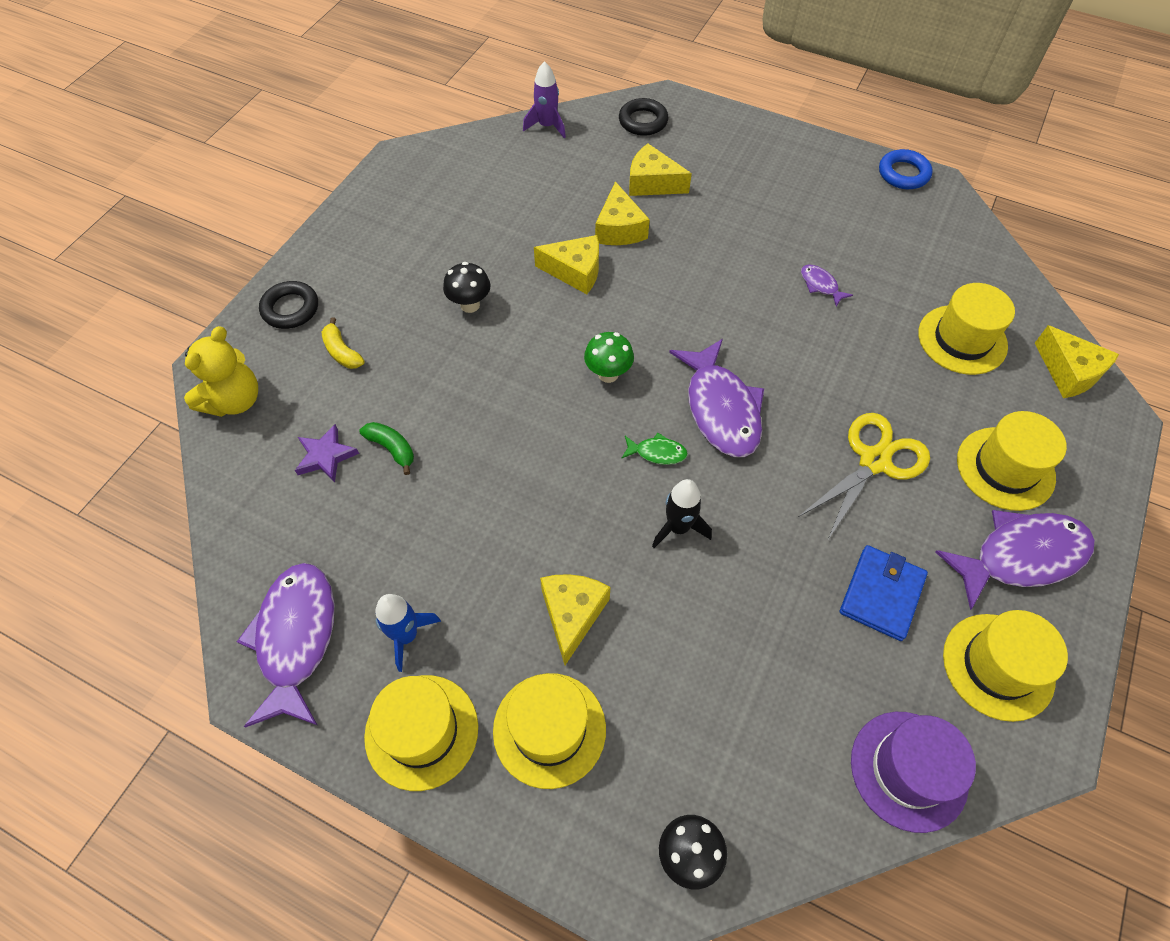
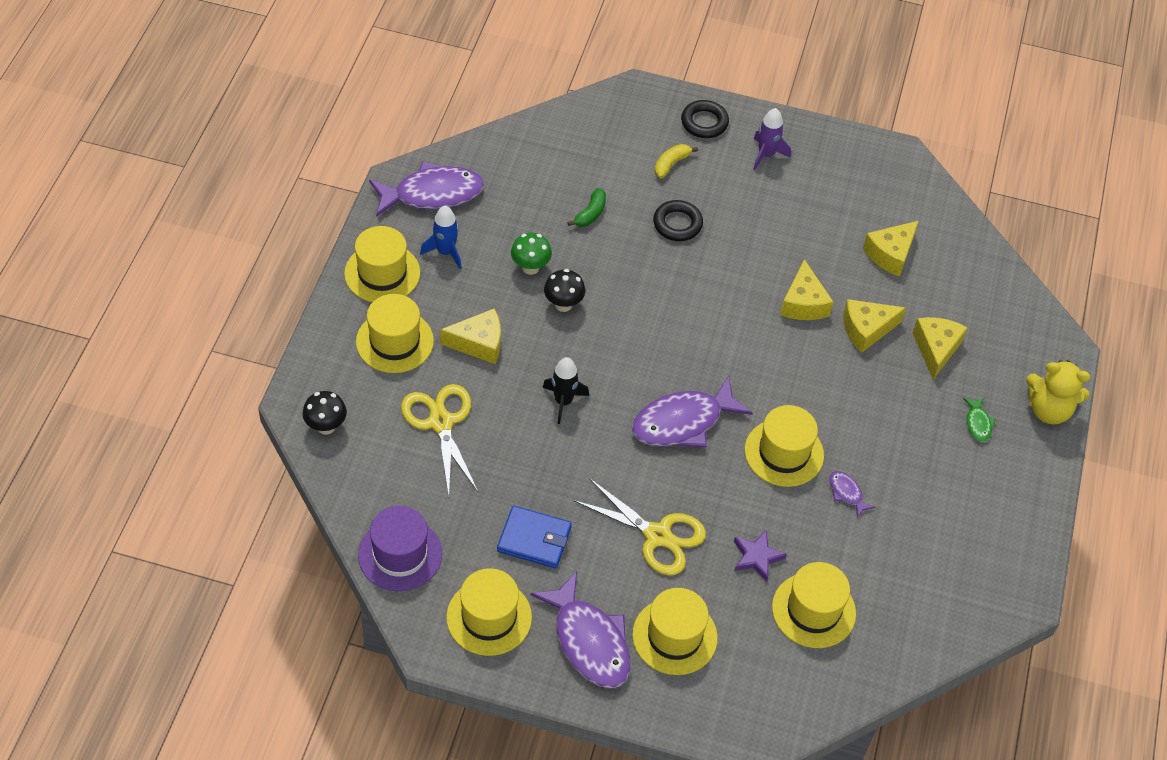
camera: 75 degrees right, 5 degrees down
(234, 400) = (609, 112): yellow teddy bear -> yellow teddy bear (1048, 410)
(326, 456) = (574, 176): purple star -> purple star (757, 557)
(470, 305) = (743, 236): black mushroom -> black mushroom (563, 304)
(547, 126) = (984, 256): purple rocket -> purple rocket (766, 155)
(608, 374) = (697, 340): green mushroom -> green mushroom (530, 267)
(643, 121) = (1022, 333): black ring -> black ring (677, 224)
(657, 453) = (628, 381): green fish -> green fish (978, 423)
(696, 684) = (441, 422): none -> yellow scissors
(768, 326) = (784, 453): none -> yellow hat
(820, 285) = (846, 493): purple fish -> purple fish turned 75 degrees counterclockwise
(903, 174) = (1029, 567): blue ring -> none
(1068, 372) = (799, 700): yellow cheese -> yellow cheese (890, 254)

